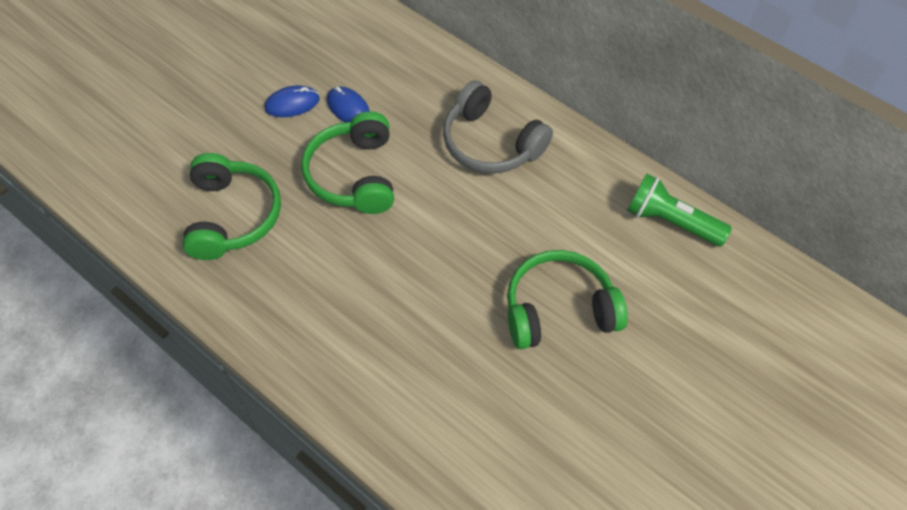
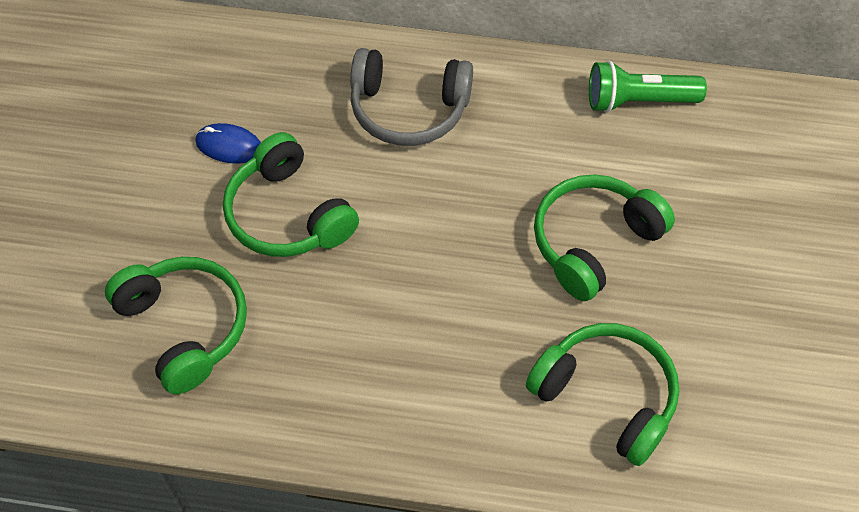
camera: 30 degrees left, 0 degrees up
(292, 104) = (161, 172): blue mouse -> none
(486, 429) = (607, 396): none -> green headphones

